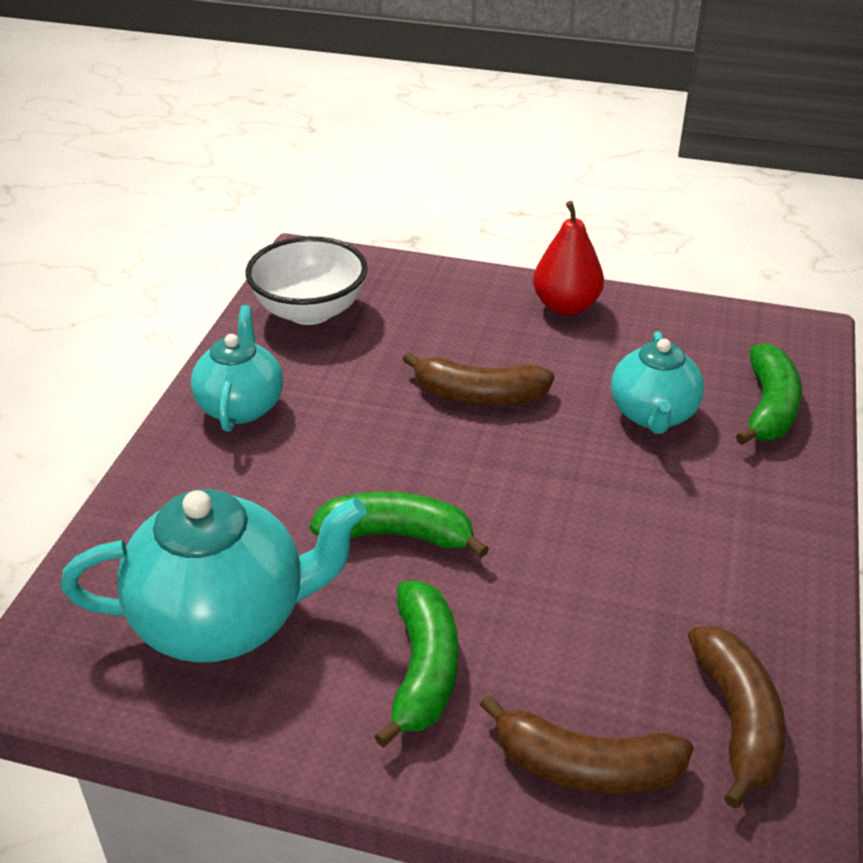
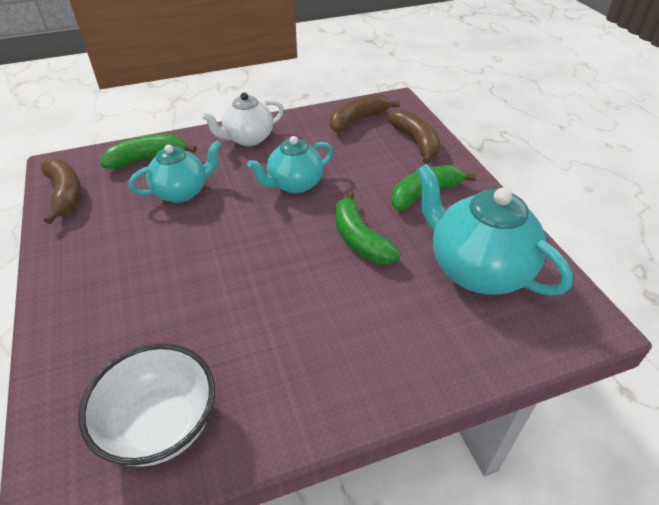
camera: 125 degrees left, 5 degrees up
(241, 406) = (319, 383): turquoise teapot -> turquoise teapot (294, 184)
(478, 395) = (212, 264): brown banana -> brown banana (65, 195)
(566, 306) = (73, 268): red pear -> none
(762, 530) = (248, 139): none -> white teapot

